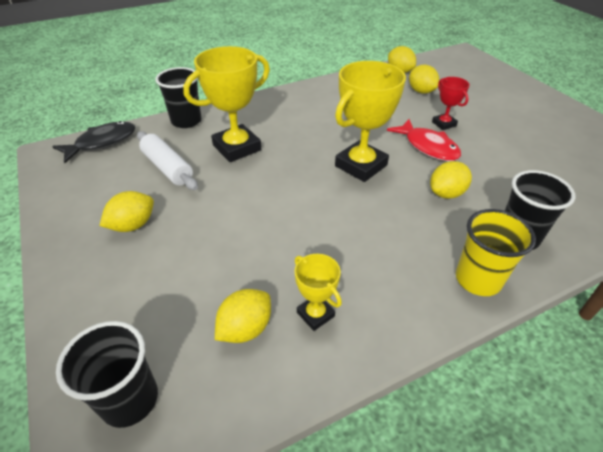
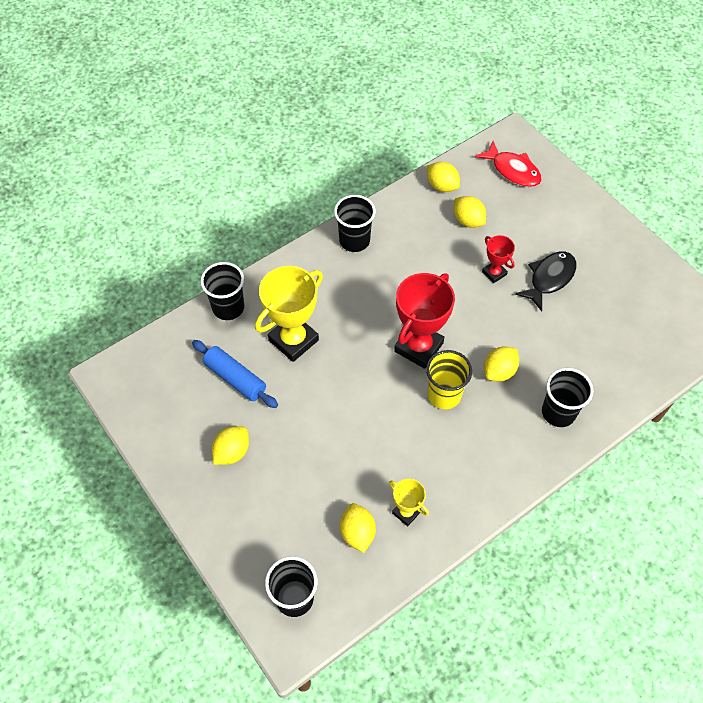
camera: 10 degrees left, 15 degrees up
(102, 143) = (154, 354): black fish -> black fish (549, 278)
(167, 168) = (235, 378): white rolling pin -> blue rolling pin
(245, 328) = (357, 533): yellow lemon -> yellow lemon turned 45 degrees counterclockwise
(315, 93) = (354, 241): none -> black cup
(361, 165) = (418, 347): yellow trophy -> red trophy
(428, 147) = (480, 310): red fish -> red fish (513, 170)
(478, 279) = (525, 461): yellow cup -> yellow cup (444, 395)

